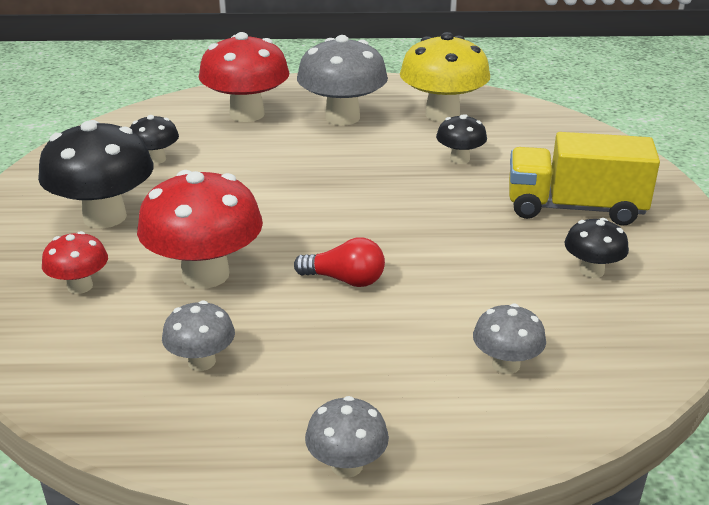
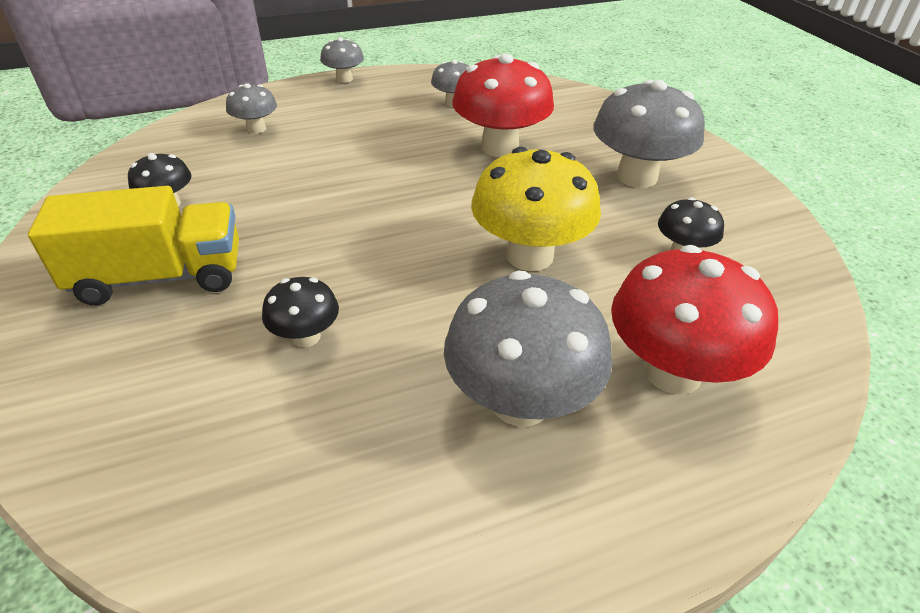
camera: 160 degrees right, 10 degrees up
(80, 286) = (579, 126): red mushroom -> none
(105, 217) = (636, 177): black mushroom -> grey mushroom
(345, 280) = (388, 161): red light bulb -> none
(442, 114) = (350, 460): yellow mushroom -> yellow mushroom (529, 255)

